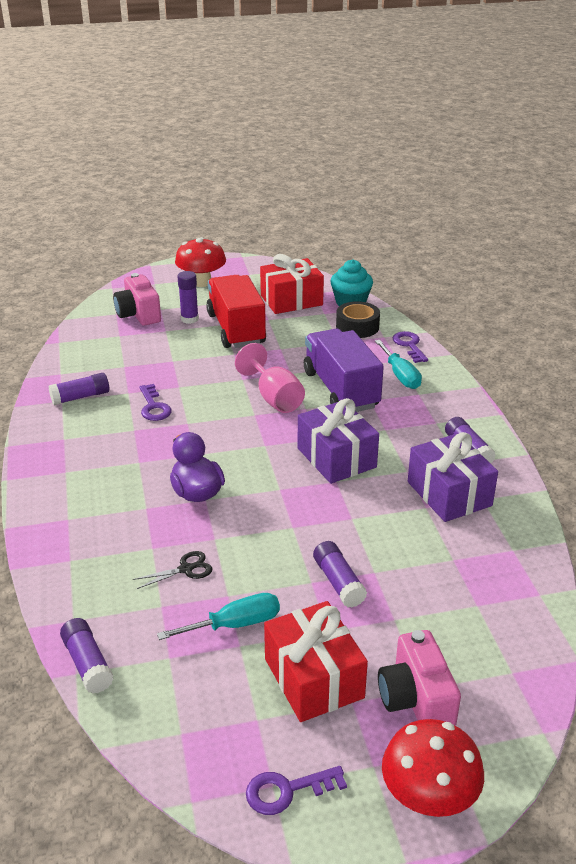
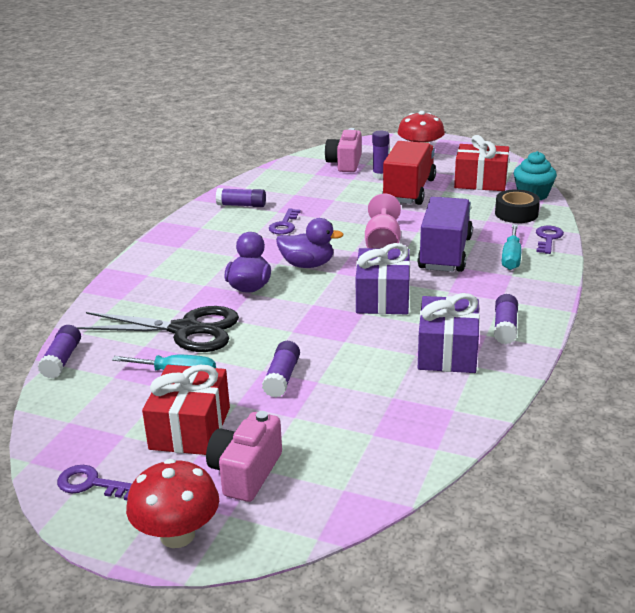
camera: 35 degrees right, 5 degrees down
(186, 569) = (186, 330): black scissors -> black scissors, size x2.41
(227, 446) = (307, 265): none -> purple duck

